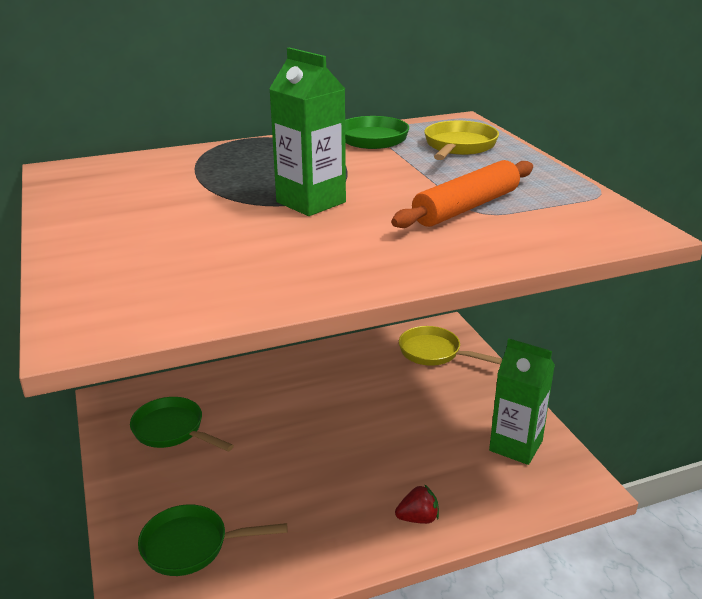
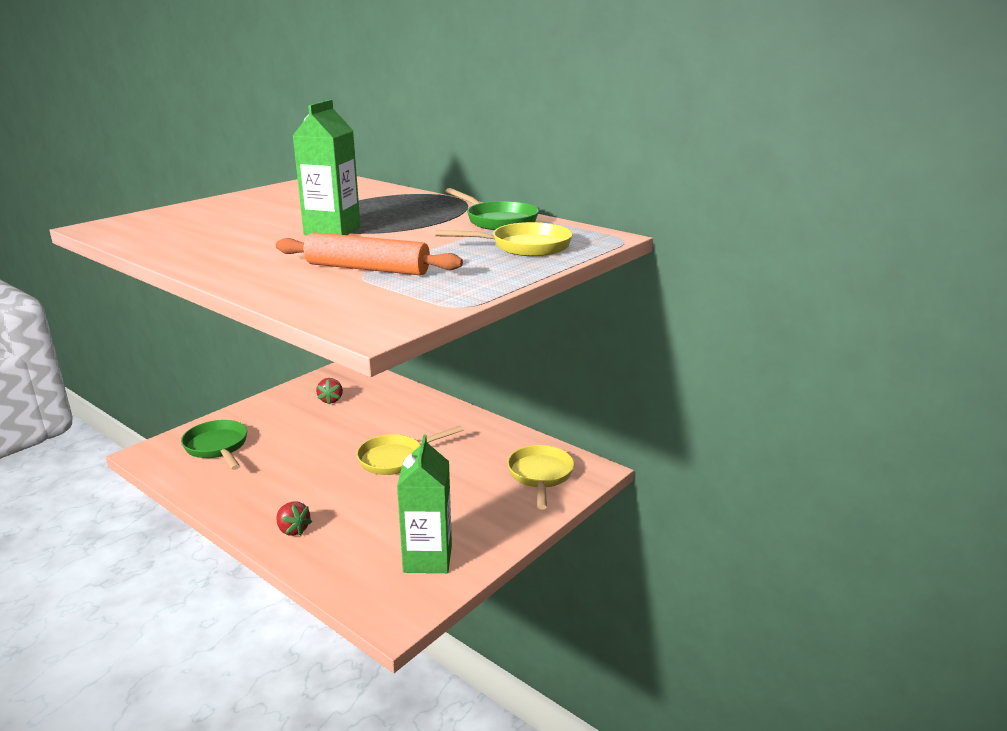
camera: 60 degrees right, 5 degrees down
(172, 430) = (331, 400): green pan -> red strawberry
(340, 419) = (396, 459): none -> yellow pan

